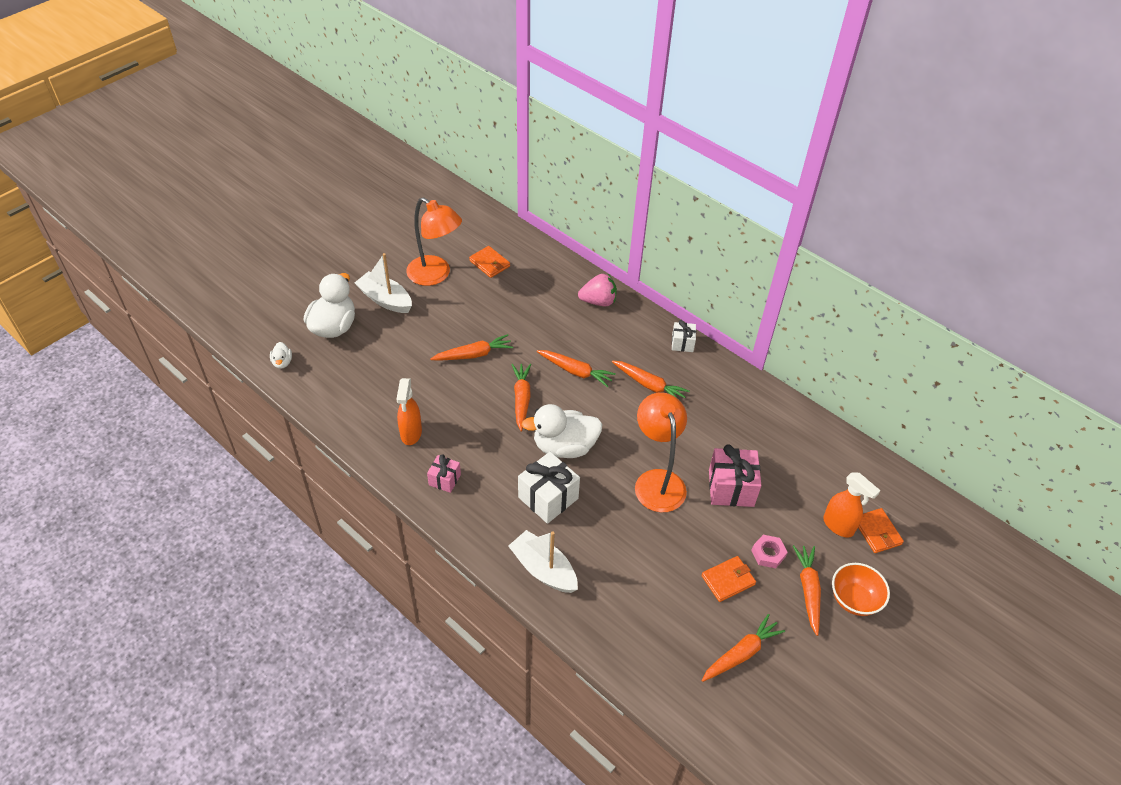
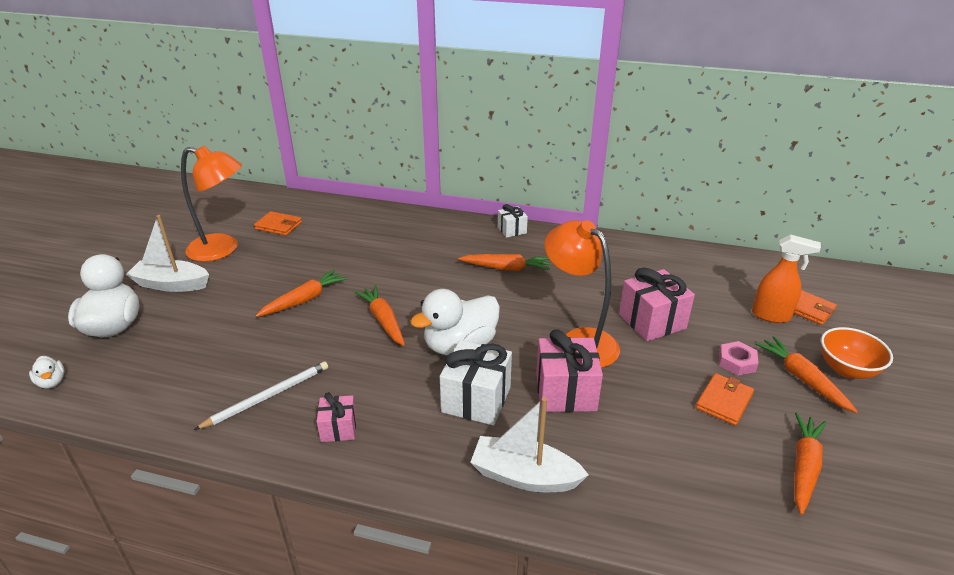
camera: 25 degrees left, 15 degrees down
(411, 434) = (268, 396): orange spray bottle -> white pencil
(575, 371) = (425, 280): orange carrot -> none
(598, 301) = (409, 223): pink strawberry -> none
(615, 520) = (565, 392): none -> pink gift

